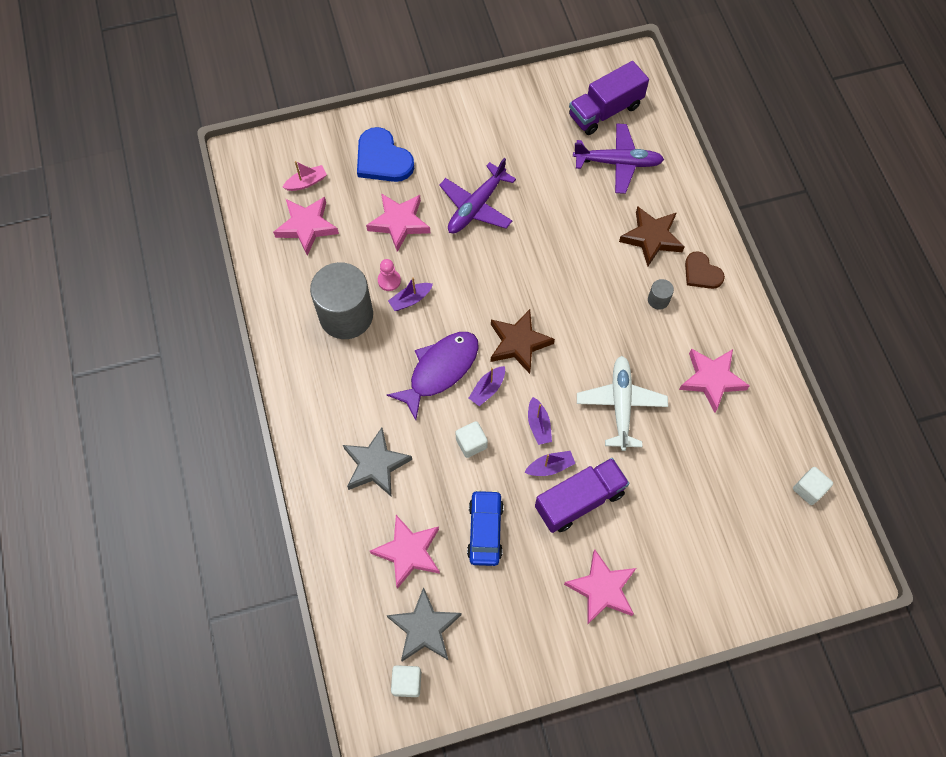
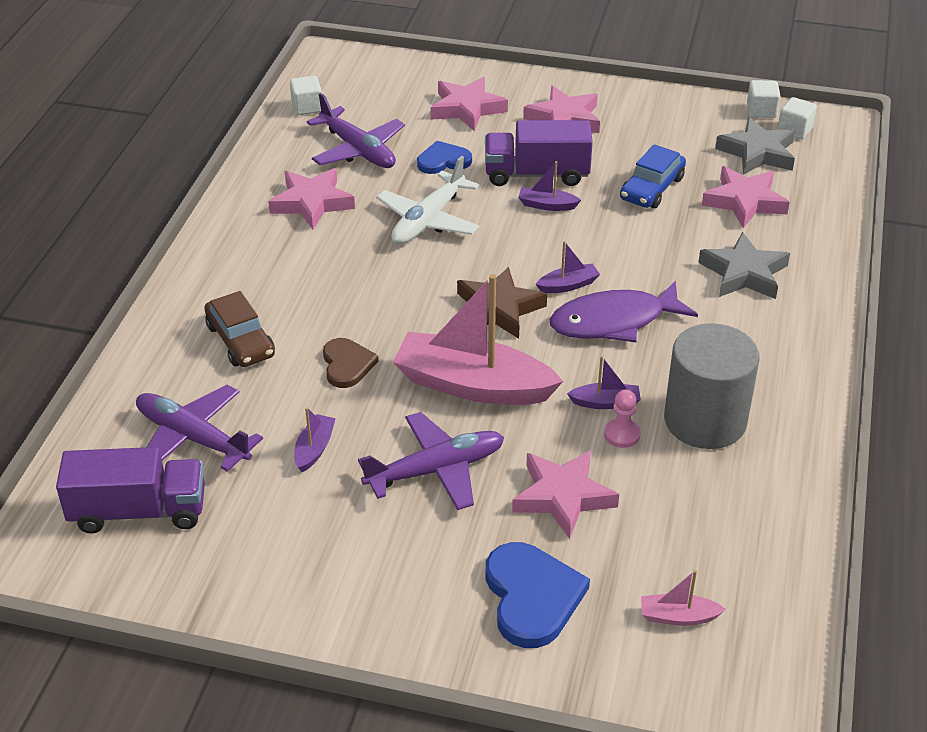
camera: 150 degrees left, 25 degrees down
(307, 226) = (708, 551): pink star -> pink star (466, 108)
(471, 443) = (620, 251): white cube -> white cube (761, 111)
(494, 273) = (473, 385): none -> pink boat
(538, 425) = (533, 238): purple boat -> purple boat (314, 449)
(651, 238) = (240, 340): brown star -> brown car
(657, 478) = (443, 161): none -> blue heart
(658, 300) = (297, 283): grey cylinder -> none
(701, 273) = (220, 286): brown heart -> brown heart (347, 365)
(728, 456) = (358, 150): none -> purple plane

